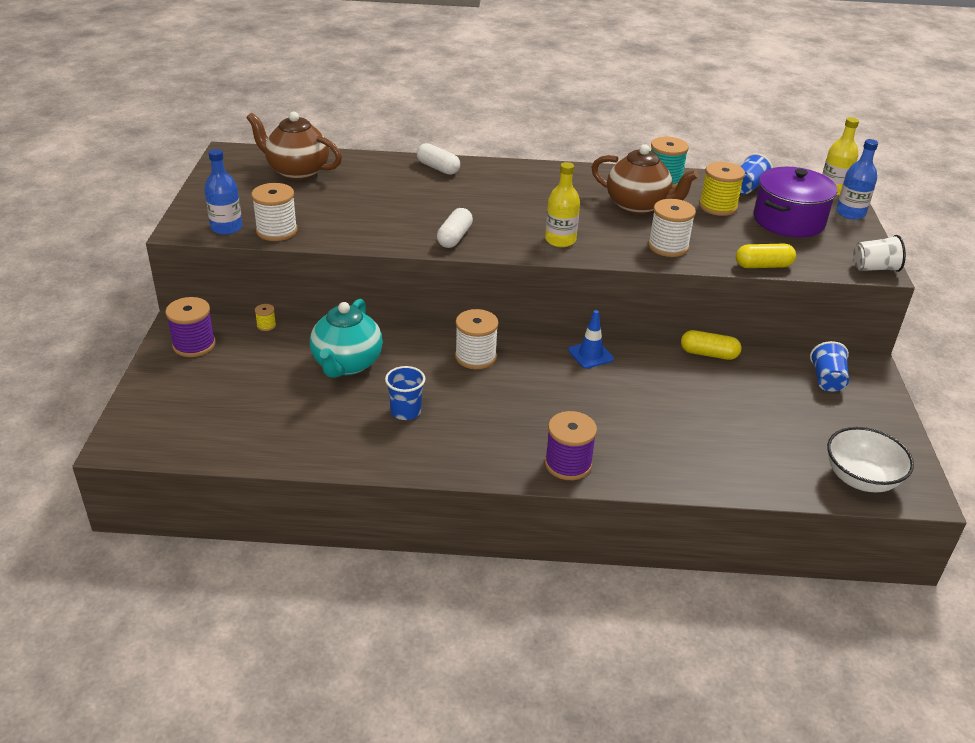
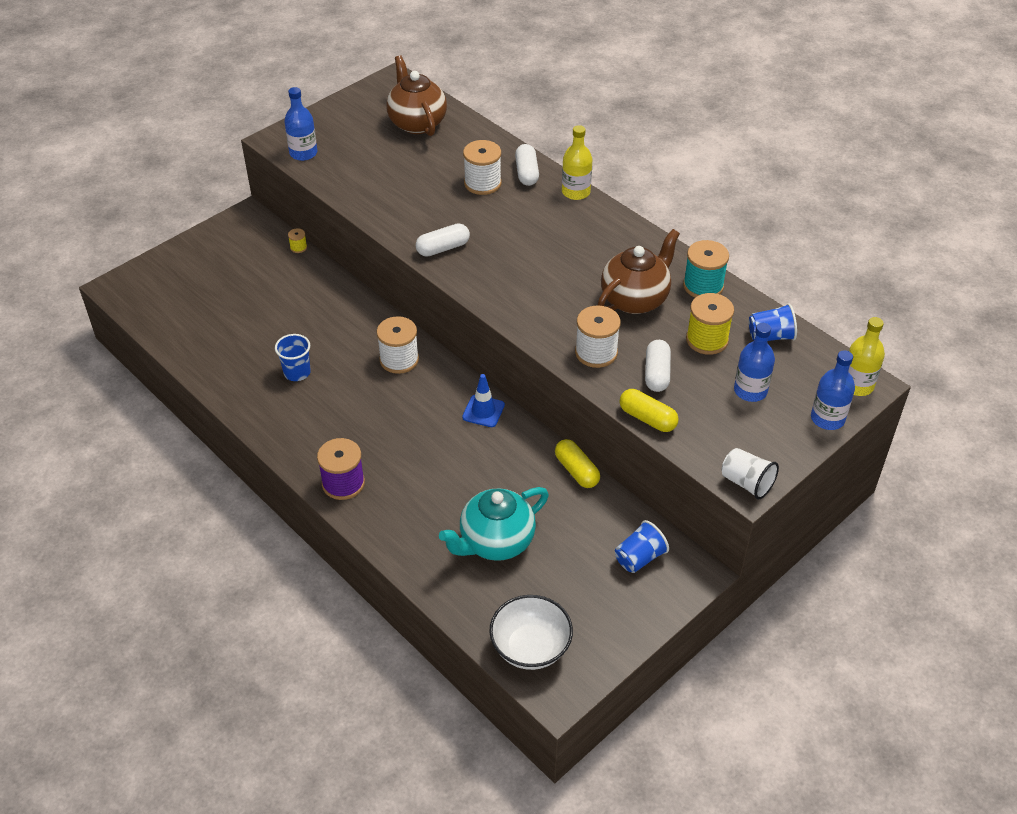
camera: 45 degrees right, 10 degrees up
(194, 345) = (238, 237): purple spool -> none
(277, 231) = (331, 174): white spool -> white spool (482, 183)
(347, 364) = (308, 311): turquoise teapot -> turquoise teapot (495, 542)
(560, 240) = (518, 296): yellow bottle -> yellow bottle (576, 192)
(638, 206) = (635, 299): brown teapot -> brown teapot turned 120 degrees counterclockwise
(723, 239) = (656, 373): none -> white capsule
(788, 220) = (750, 391): purple pot -> blue bottle

